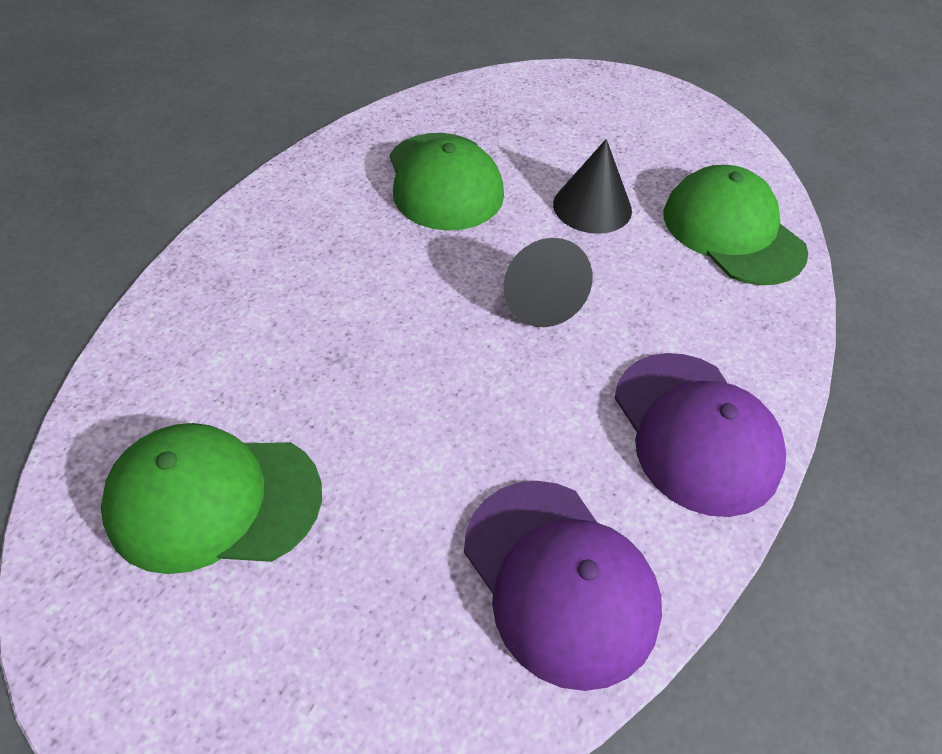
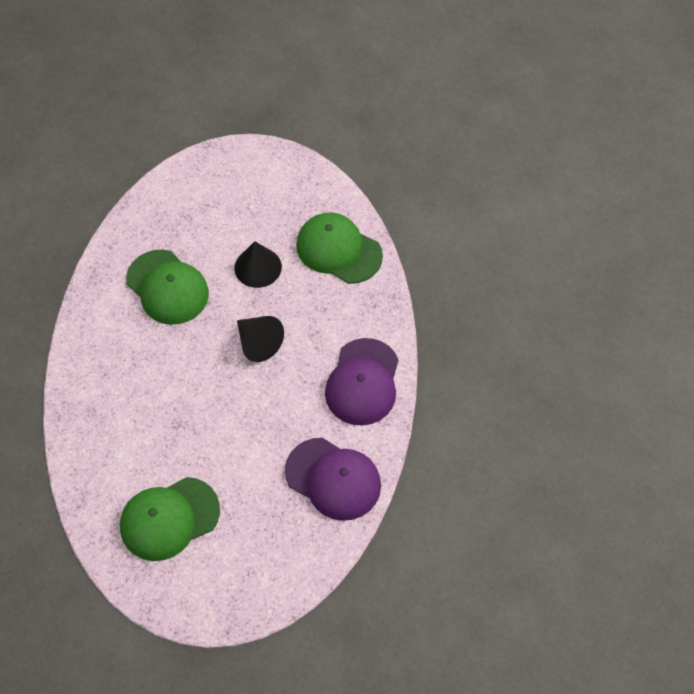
camera: 25 degrees left, 10 degrees up
(695, 432) = (363, 382): purple cap -> purple cap turned 60 degrees clockwise

